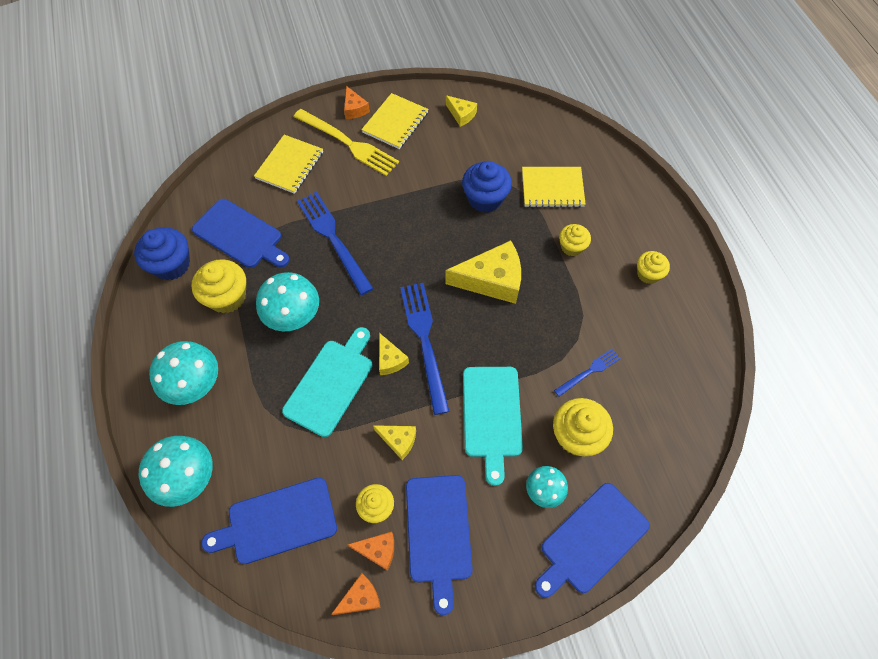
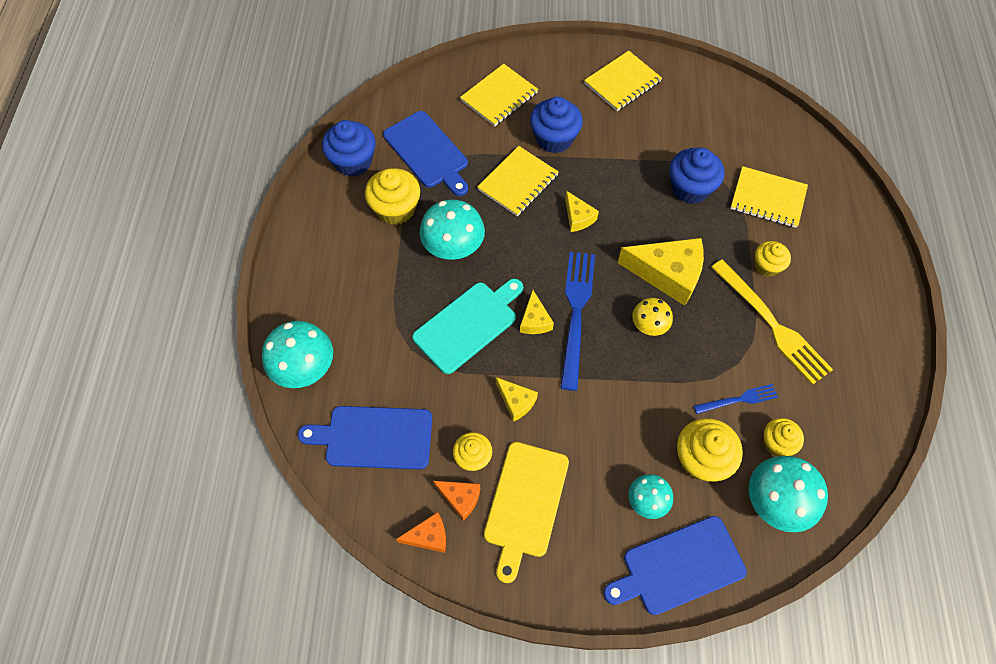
camera: 20 degrees right, 0 degrees up
(194, 384) = (338, 282): turquoise mushroom -> turquoise mushroom (776, 501)
(333, 238) = (518, 182): blue fork -> yellow notebook
(348, 143) = (566, 91): yellow fork -> yellow fork (772, 324)
(352, 189) = (554, 139): none -> blue cupcake
(354, 109) = (584, 57): orange cheese -> none
(438, 533) = (525, 503): blue cutting board -> yellow cutting board
(461, 115) = (696, 93): yellow cheese -> yellow cheese (578, 217)
(491, 331) = (649, 325): none -> yellow mushroom
(492, 416) = (619, 409): turquoise cutting board -> none
(648, 274) = (842, 320): yellow cupcake -> yellow cupcake (777, 443)

